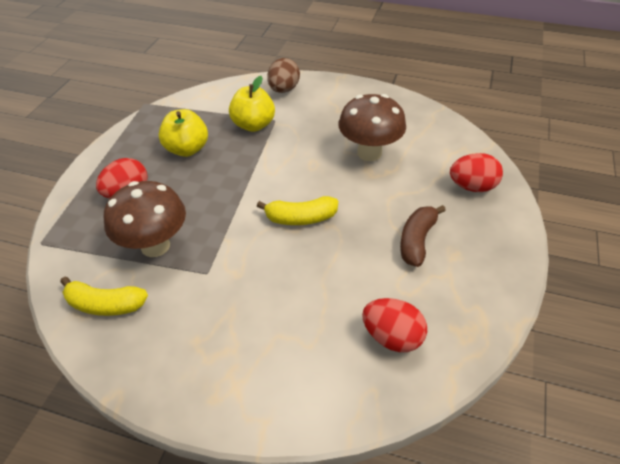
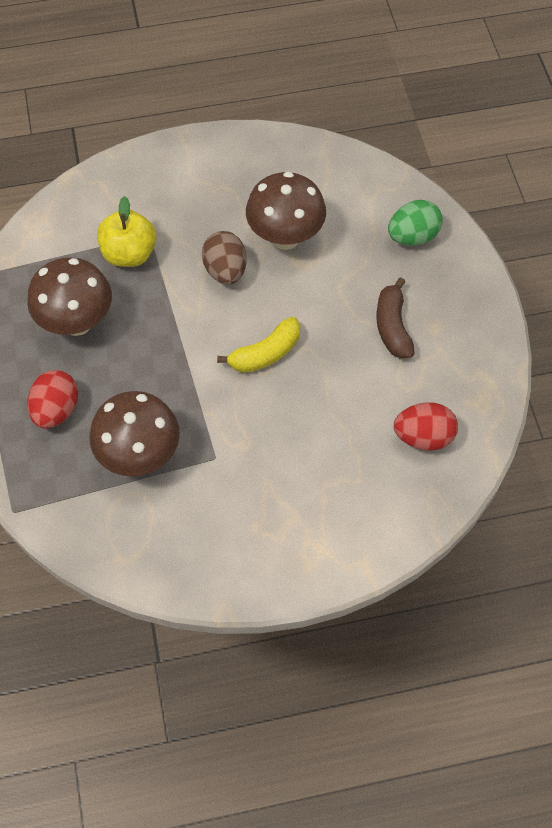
camera: 30 degrees left, 15 degrees up
(105, 304) = (141, 538): yellow banana -> none
(187, 149) = (77, 322): yellow apple -> brown mushroom
(284, 90) = (127, 183): brown egg -> brown egg (225, 270)
(472, 187) = (412, 236): red egg -> green egg

